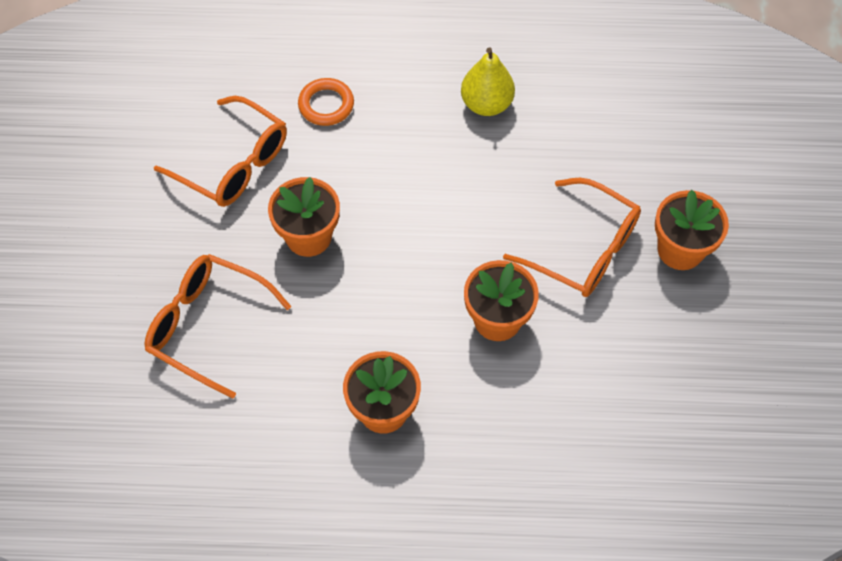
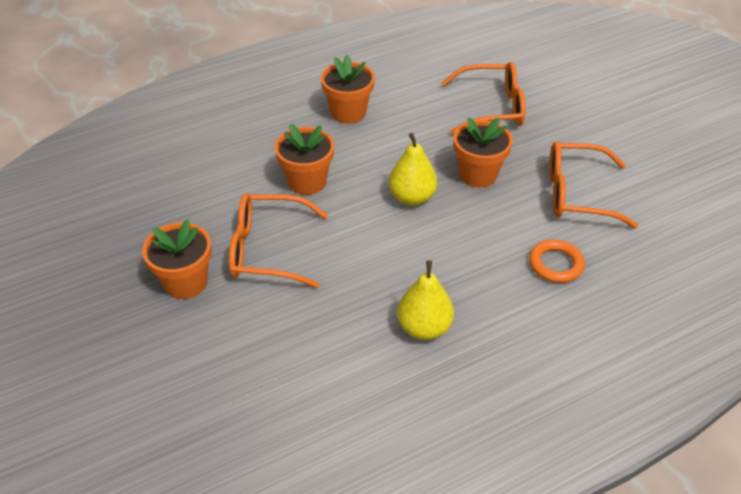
camera: 150 degrees right, 15 degrees down
(400, 241) = (412, 197): none -> yellow pear

